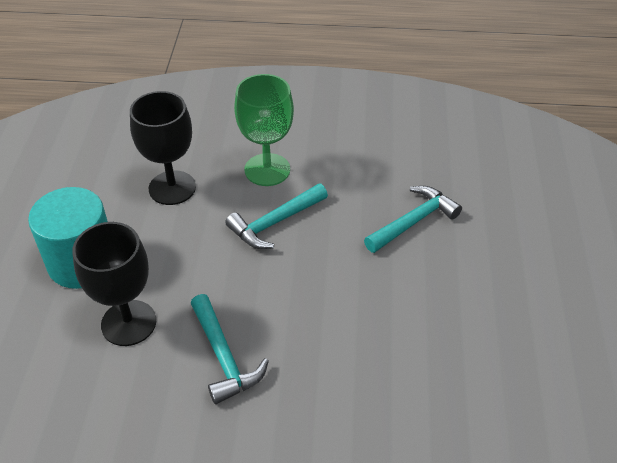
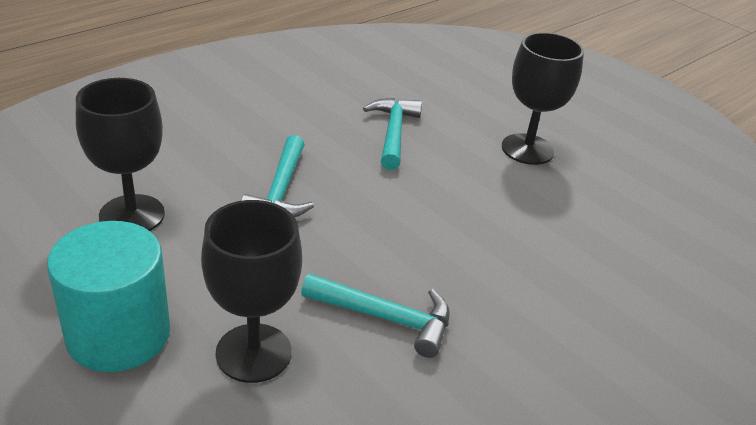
camera: 50 degrees left, 10 degrees down
(267, 170) = (213, 154): green goblet -> none
(509, 300) = (527, 149): none -> black goblet

